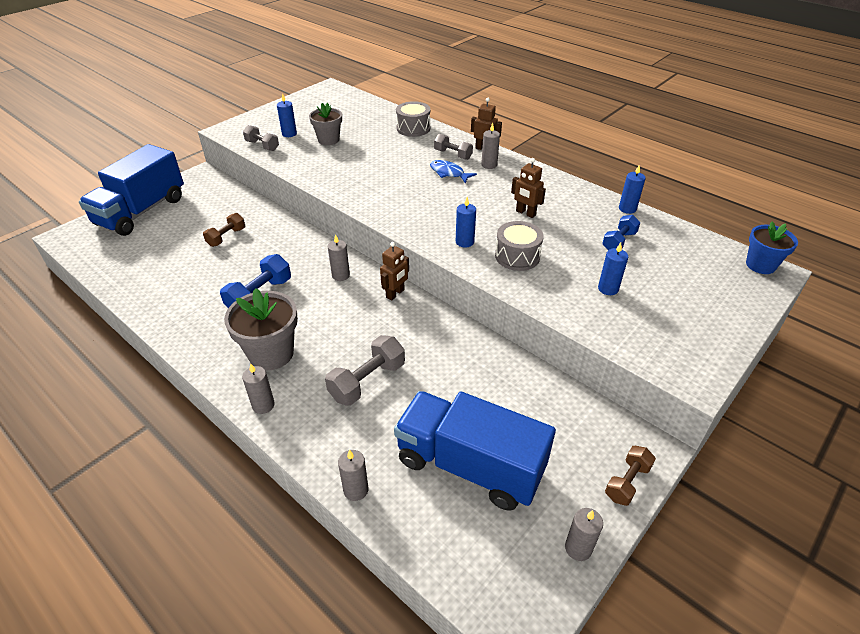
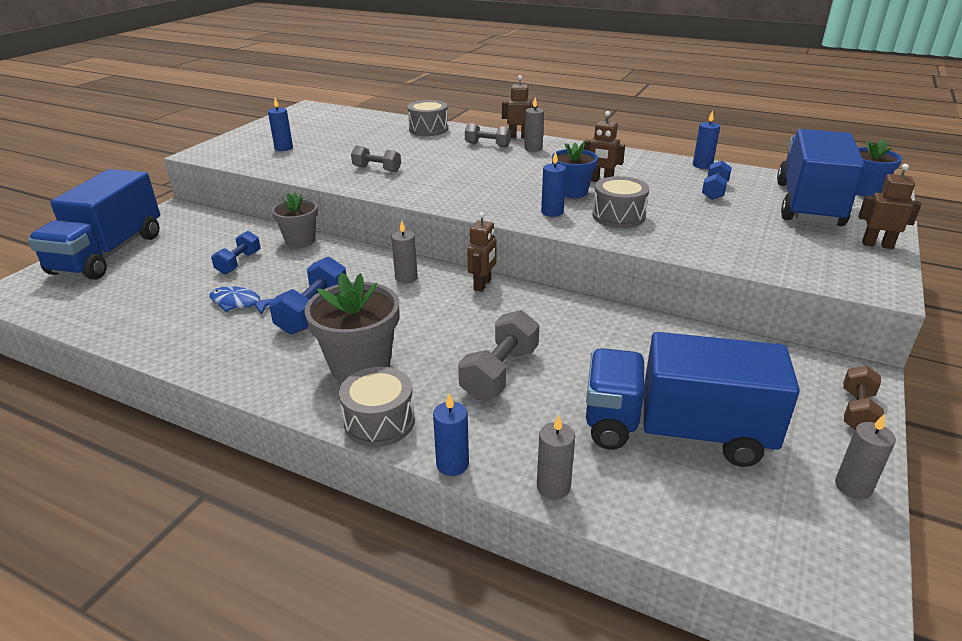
camera: 15 degrees left, 10 degrees down
(226, 237) = (239, 263): brown dumbbell -> blue dumbbell
(262, 146) = (256, 161): grey dumbbell -> grey dumbbell (377, 169)
(263, 405) = (379, 421): grey candle -> grey drum
(328, 140) = (335, 148): grey flower pot -> grey flower pot (300, 241)
(449, 173) = (493, 160): blue fish -> blue fish (239, 303)
(494, 222) = (572, 192): none -> blue flower pot
(608, 289) = (734, 229): blue candle -> blue candle (452, 464)
(695, 272) = (808, 204): none -> blue truck
(726, 331) = (877, 245): none -> brown robot

